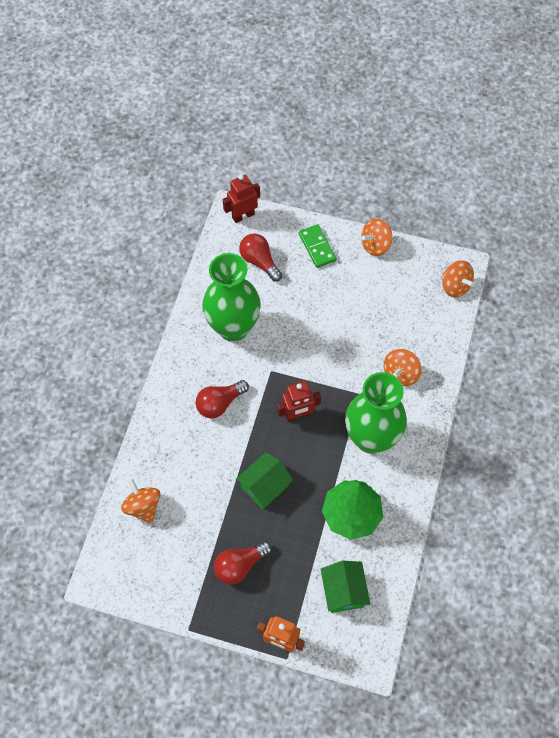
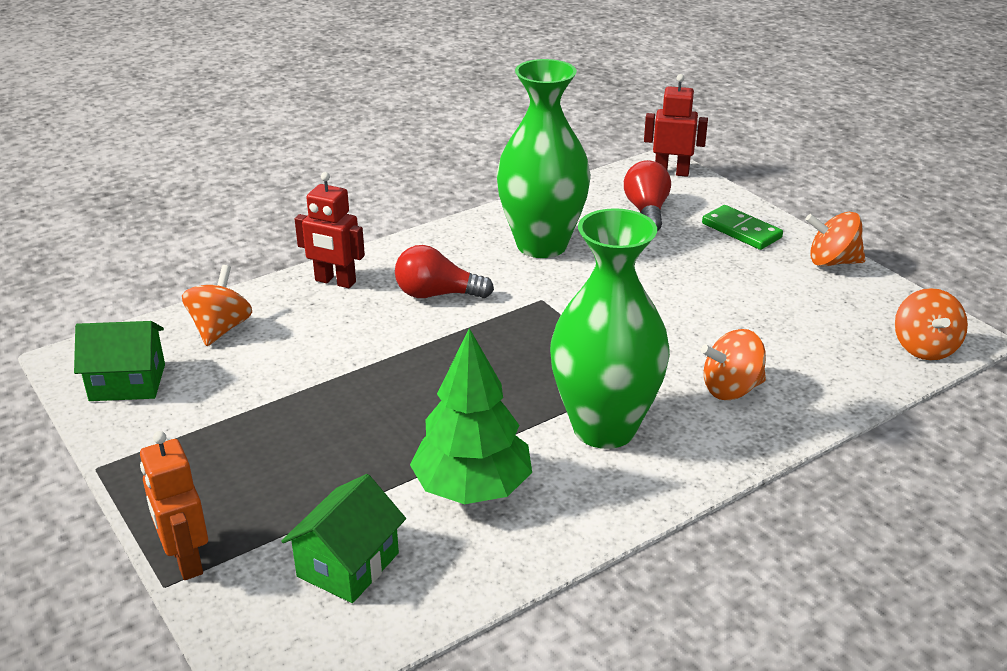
camera: 40 degrees right, 30 degrees down
(239, 565) = (249, 447): red light bulb -> none
(264, 486) = (389, 392): green house -> green house (127, 382)
(298, 415) = (525, 353): red robot -> red robot (335, 281)
(317, 247) = (741, 231): green domino -> green domino turned 60 degrees counterclockwise

